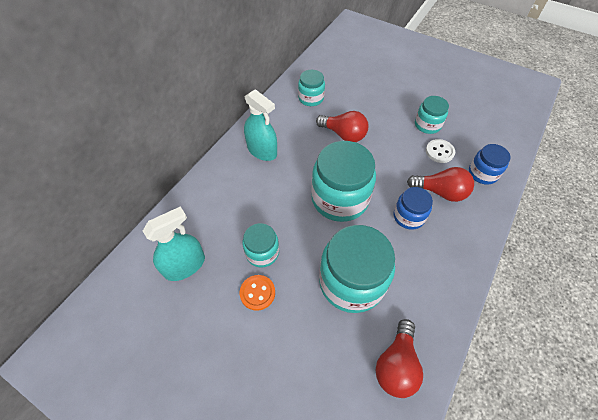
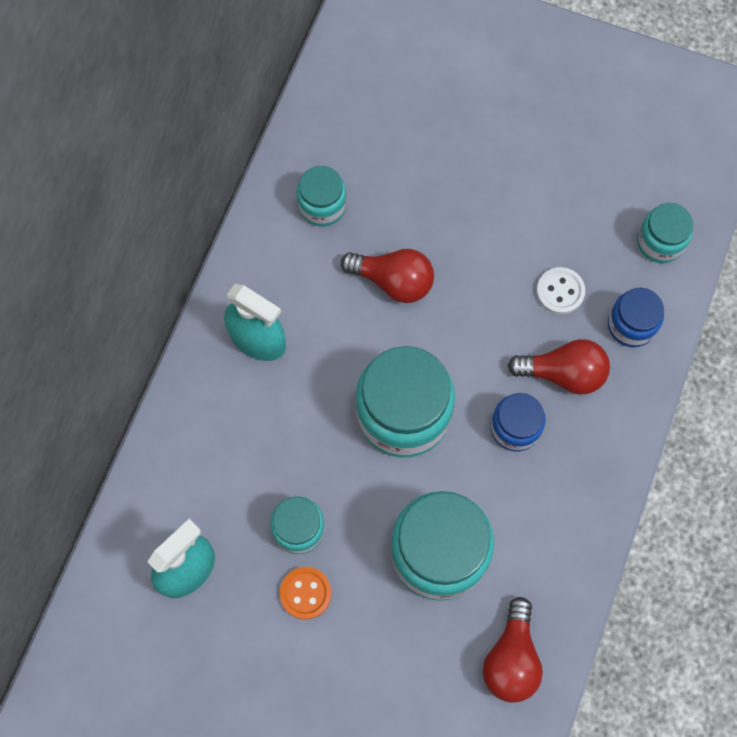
camera: 10 degrees left, 15 degrees up
(427, 125) = (537, 235): turquoise jar -> turquoise jar (660, 242)

